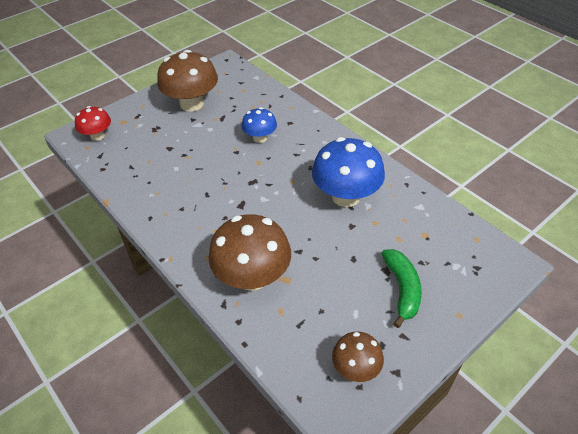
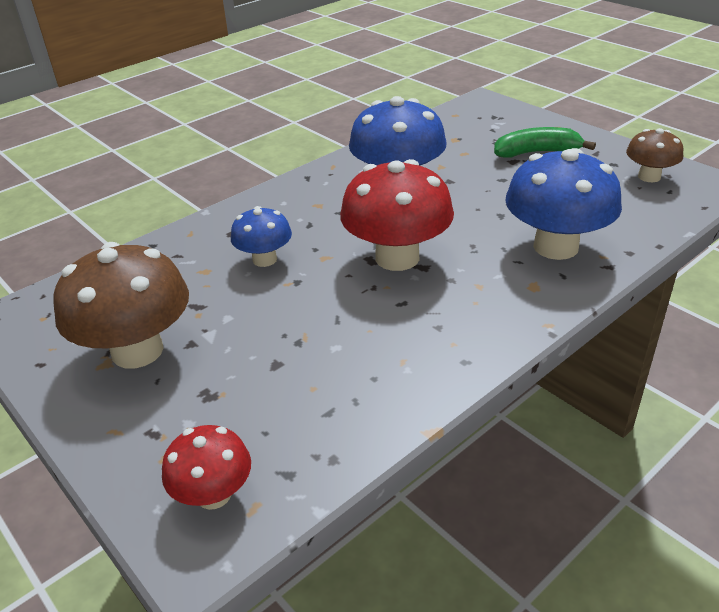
camera: 90 degrees left, 10 degrees down
(252, 193) = (397, 257): none -> red mushroom
(252, 277) = (556, 246): brown mushroom -> blue mushroom

